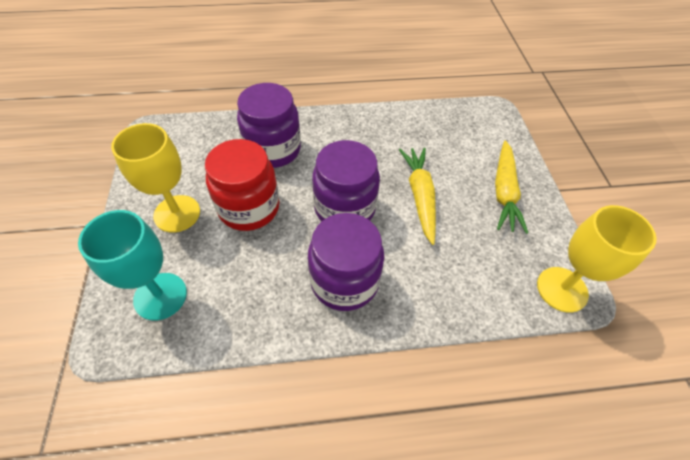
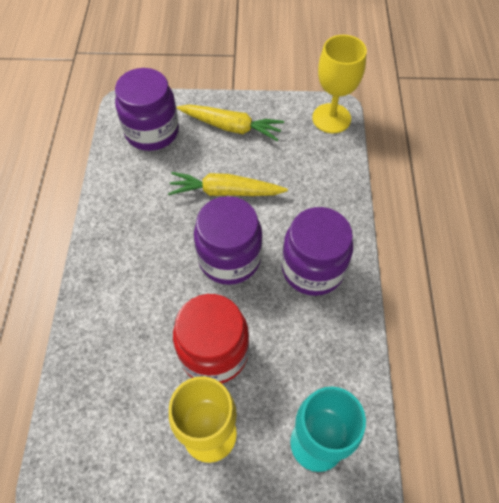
camera: 80 degrees left, 5 degrees up
(273, 150) = (130, 323): purple jar -> purple jar (152, 132)

